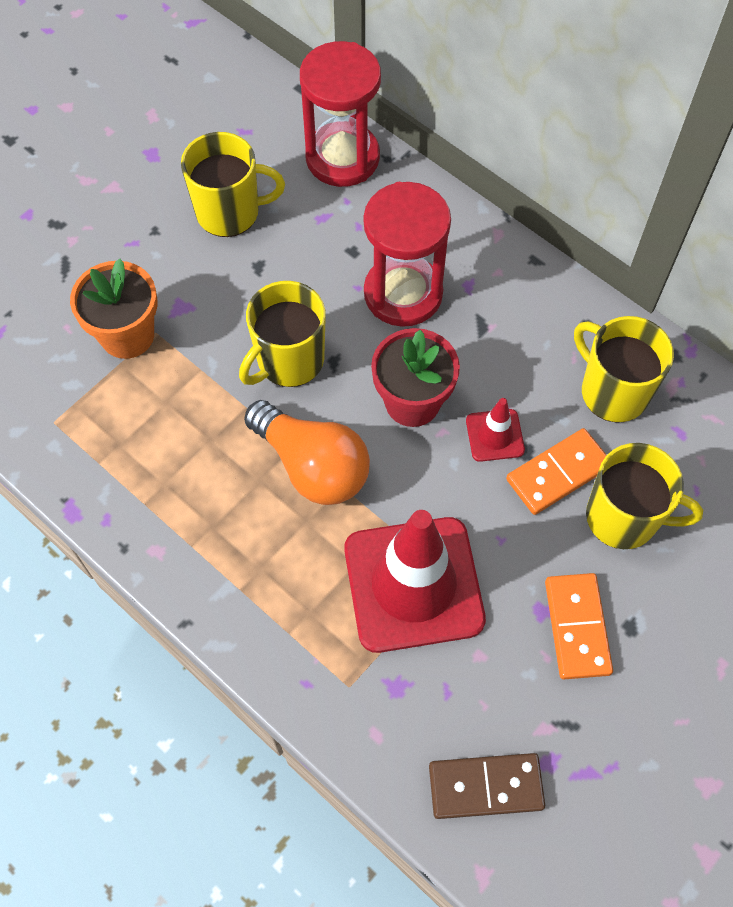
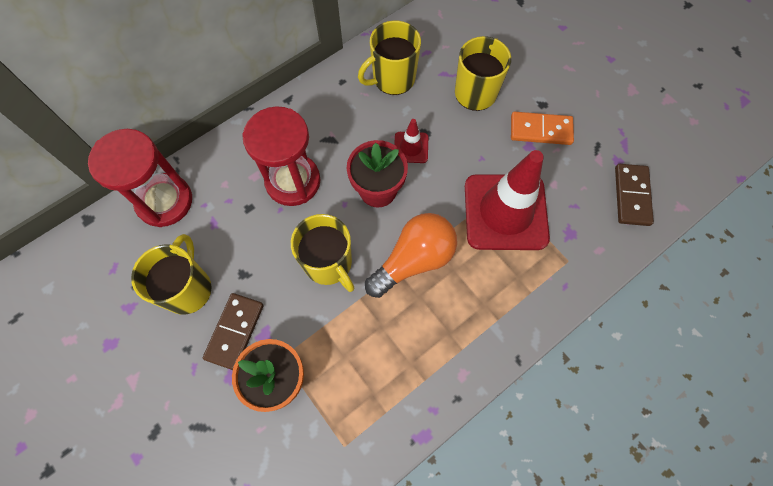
camera: 80 degrees left, 5 degrees up
(182, 274) = (235, 331): none -> brown domino
(558, 473) = (442, 119): orange domino -> none

